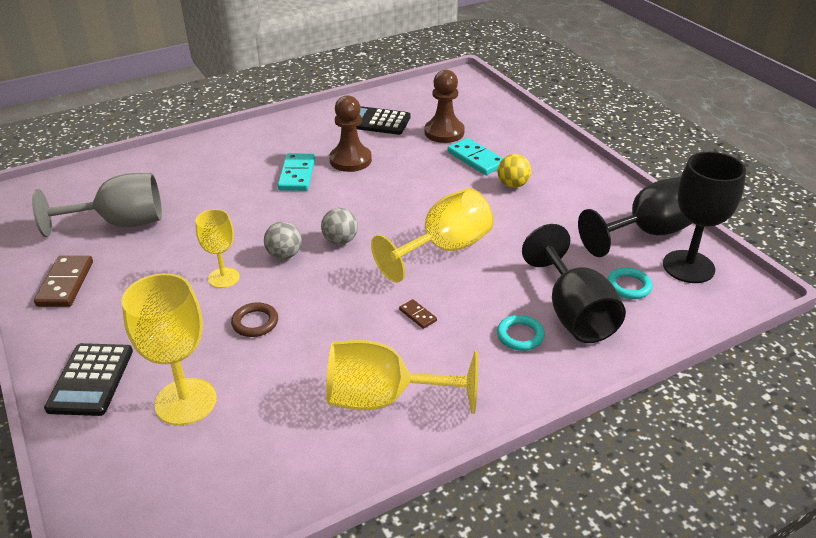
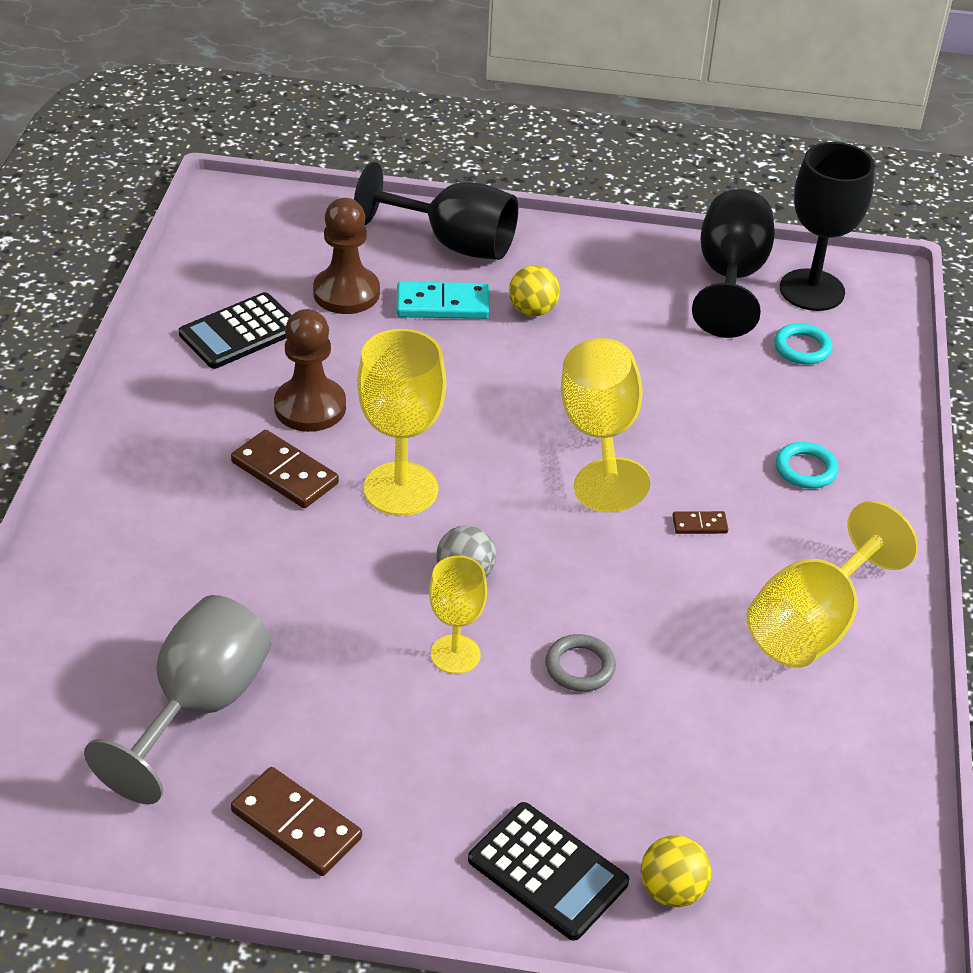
camera: 55 degrees left, 5 degrees up
(109, 435) = (671, 890): none -> yellow ball
(186, 401) = (672, 794): yellow goblet -> yellow goblet (401, 489)
(255, 322) = (580, 667): brown ring -> grey ring
(297, 174) = (285, 473): turquoise domino -> brown domino
(340, 240) = (488, 511): grey ball -> none
(574, 313) = (807, 411): black goblet -> black goblet (453, 243)

